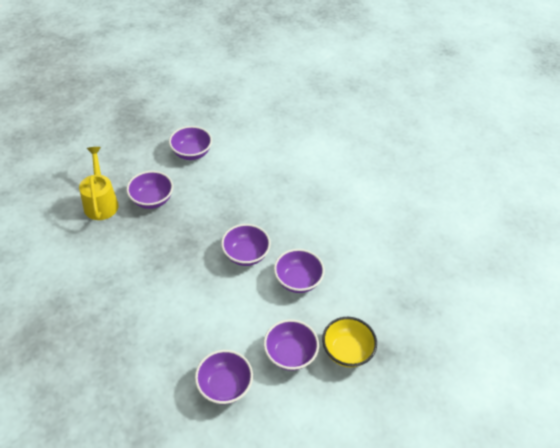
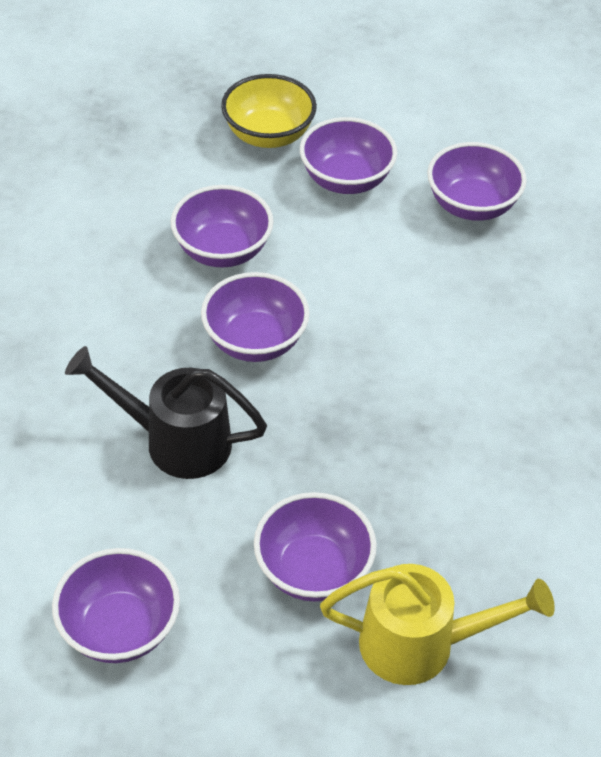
camera: 135 degrees left, 0 degrees up
(101, 202) = (421, 644): yellow watering can -> yellow watering can turned 120 degrees counterclockwise
(233, 206) = (175, 441): none -> black watering can

